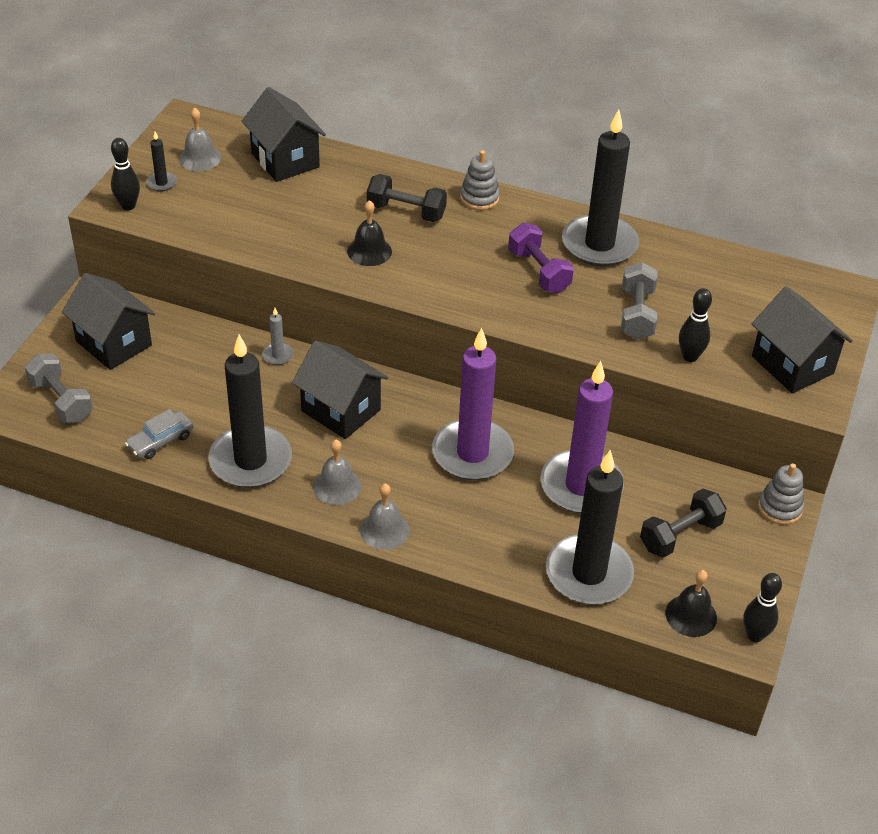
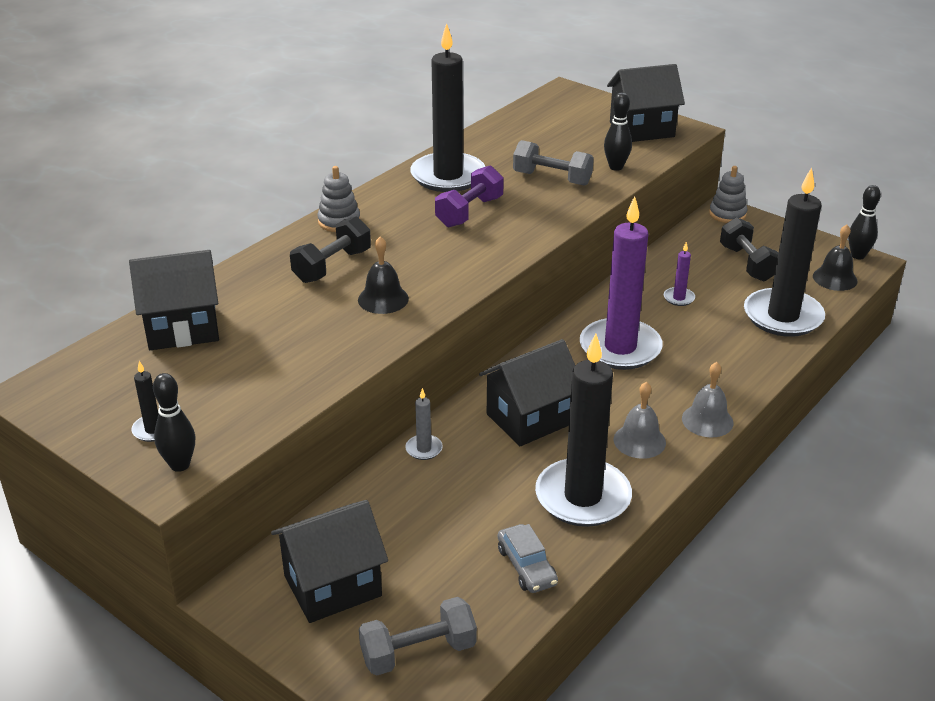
camera: 70 degrees left, 10 degrees down
(200, 158) = (126, 391): grey bell -> none
(538, 271) = (469, 212): purple dumbbell -> purple dumbbell turned 45 degrees counterclockwise
(581, 486) = (679, 298): purple candle -> purple candle, size x0.41

